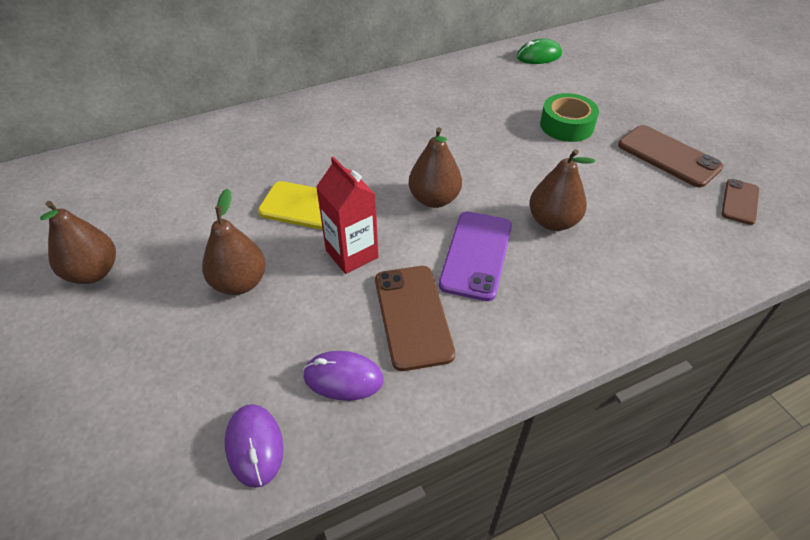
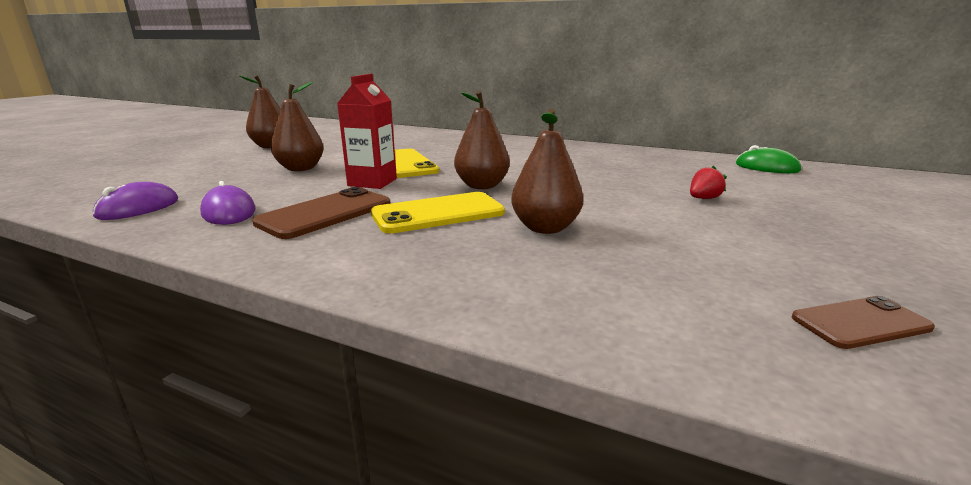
camera: 50 degrees right, 25 degrees down
(476, 255) = (438, 213): purple phone -> yellow phone
(566, 125) = (703, 198): green tape -> red strawberry
(668, 156) = (804, 252): brown phone -> none

